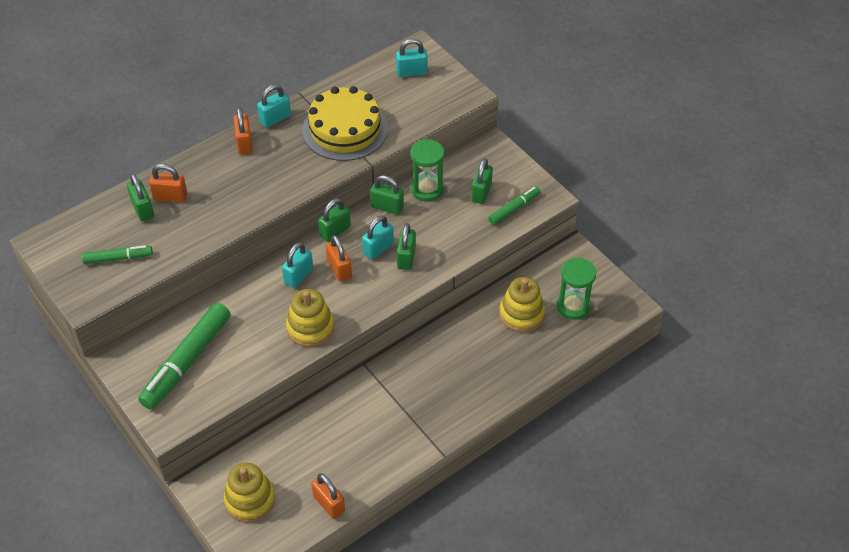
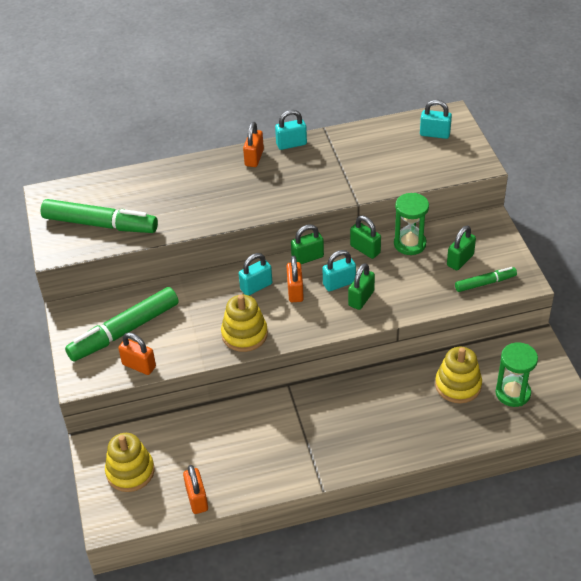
camera: 25 degrees right, 5 degrees down
(118, 258) = (100, 224): green marker -> green marker, size x1.88
(142, 209) = (141, 190): green padlock -> none
(170, 197) = (169, 186): orange padlock -> orange padlock (139, 365)
(345, 129) = (349, 168): yellow cake -> none

